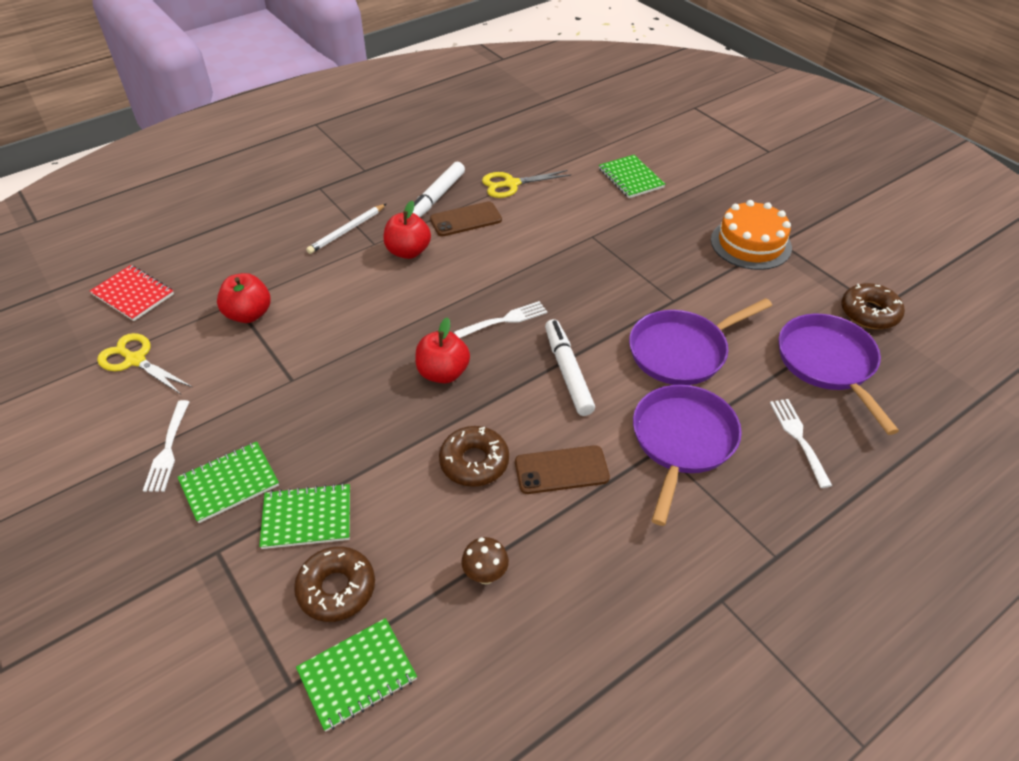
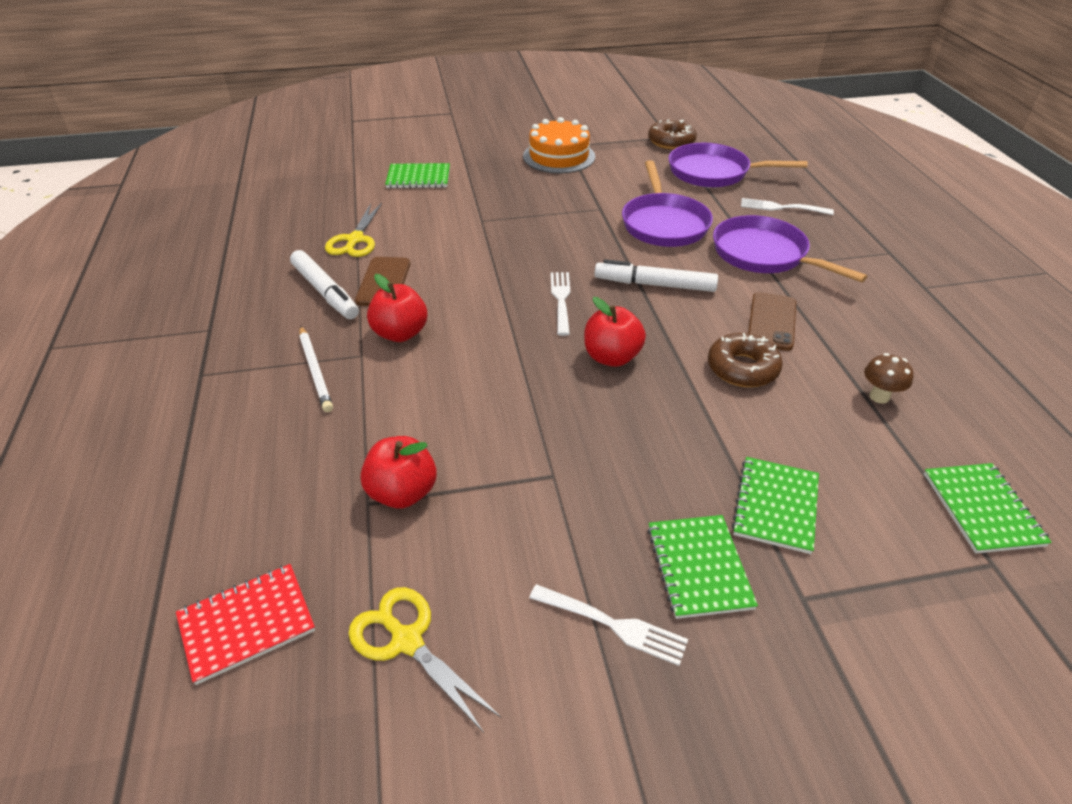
camera: 65 degrees left, 5 degrees down
(135, 360) = (407, 641): yellow scissors -> yellow scissors turned 75 degrees clockwise
(336, 589) = (877, 502): brown donut -> none

